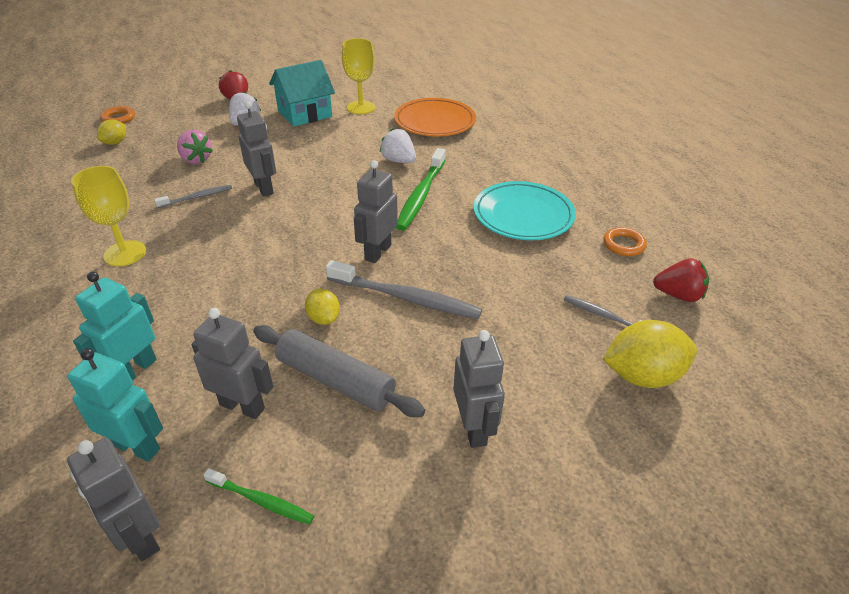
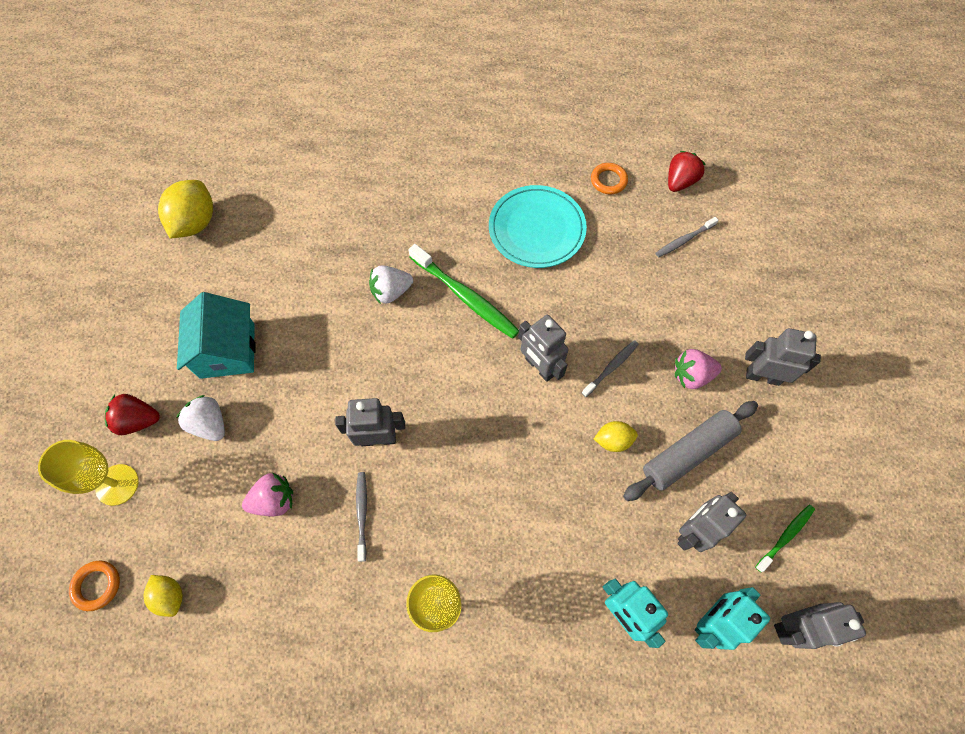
camera: 65 degrees left, 25 degrees up
(361, 107) = (249, 286): yellow goblet -> yellow goblet (117, 484)
(405, 297) = (611, 368): grey toothbrush -> grey toothbrush, size x0.55
(434, 361) = (691, 375): none -> pink strawberry
(435, 122) = (328, 226): orange plate -> none
(642, 375) = (748, 251): yellow lemon -> yellow lemon (196, 223)

